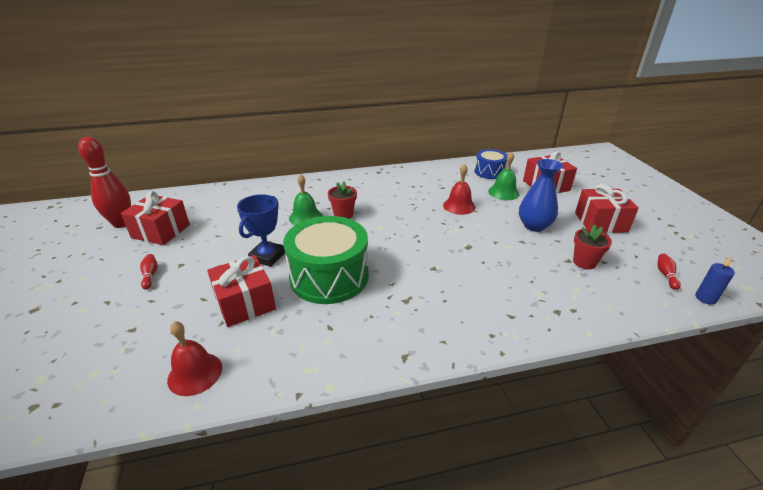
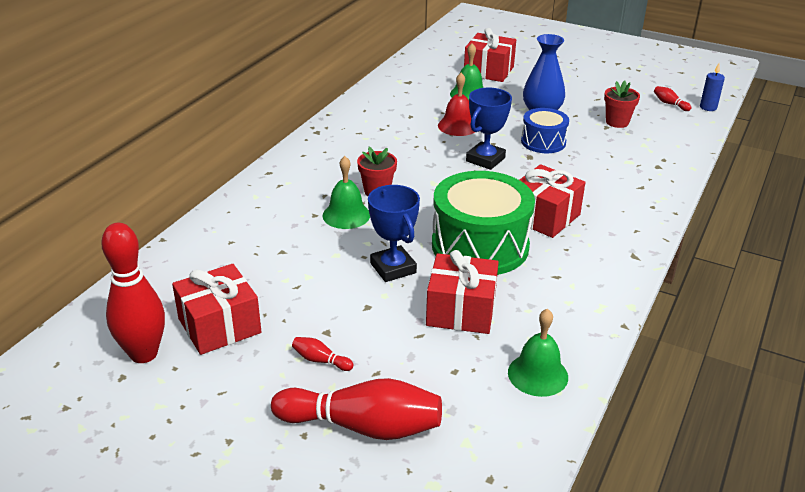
camera: 50 degrees left, 0 degrees up
(92, 320) = (363, 426): none -> red bowling pin
(195, 373) = (538, 374): red bell -> green bell
(436, 232) = (485, 159): none -> blue trophy
(489, 172) = (421, 80): blue drum -> blue drum (543, 142)
(600, 222) = (576, 84): red gift -> red gift (544, 216)

